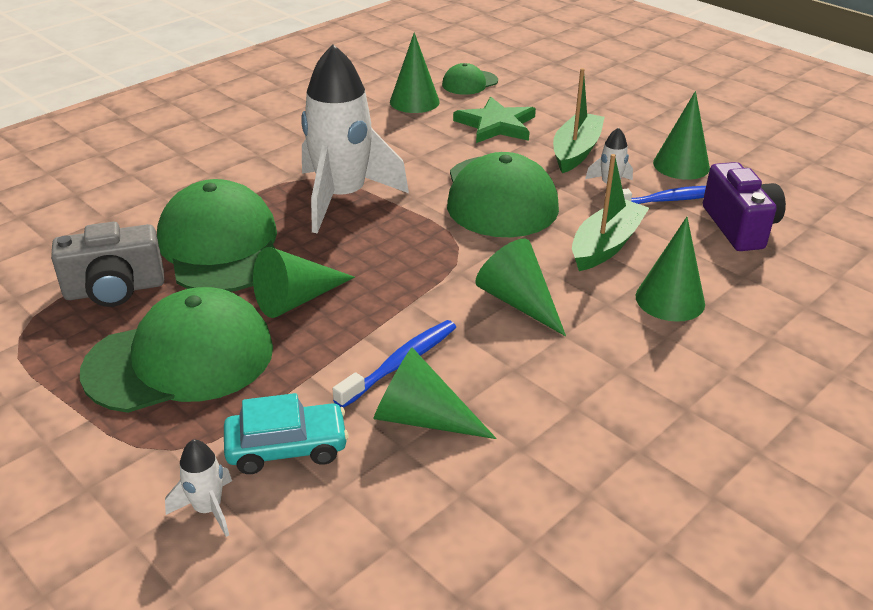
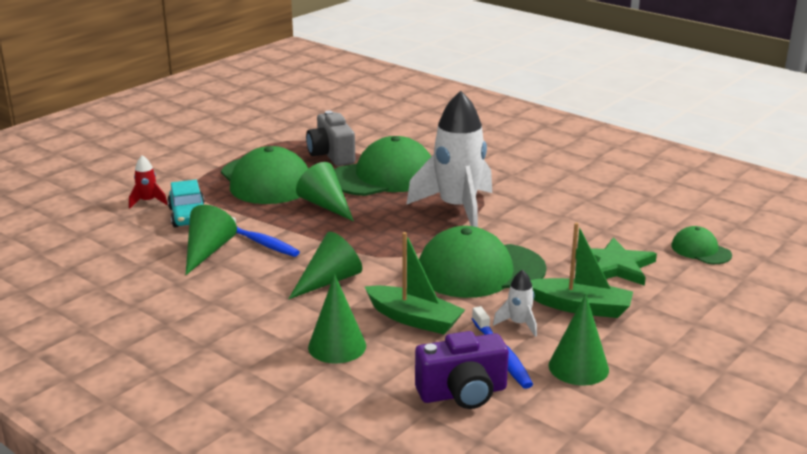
camera: 85 degrees right, 10 degrees down
(208, 509) = (148, 201): white rocket -> red rocket
(414, 101) = (640, 226): green cone -> none

